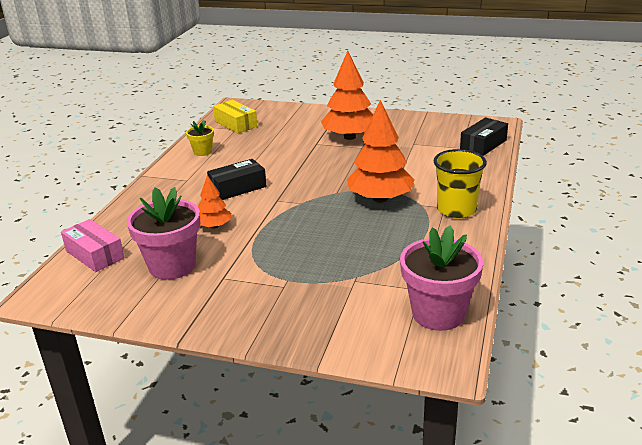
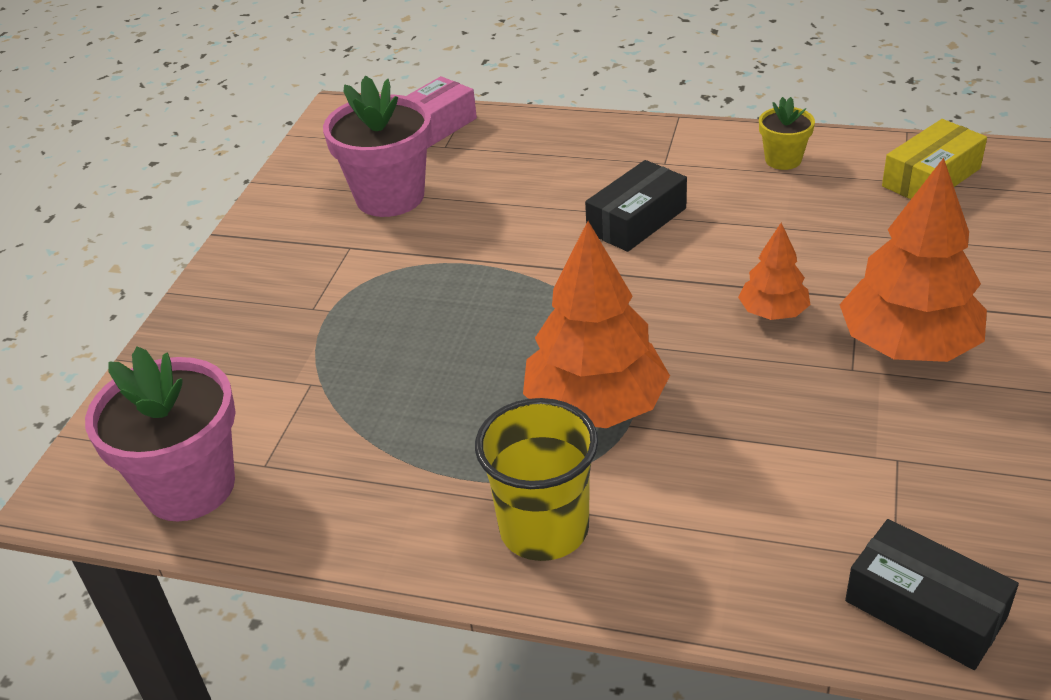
camera: 90 degrees right, 10 degrees up
(214, 226) = (501, 216): orange tree -> orange tree (773, 312)
(238, 188) = (636, 220): black box -> black box turned 75 degrees clockwise

